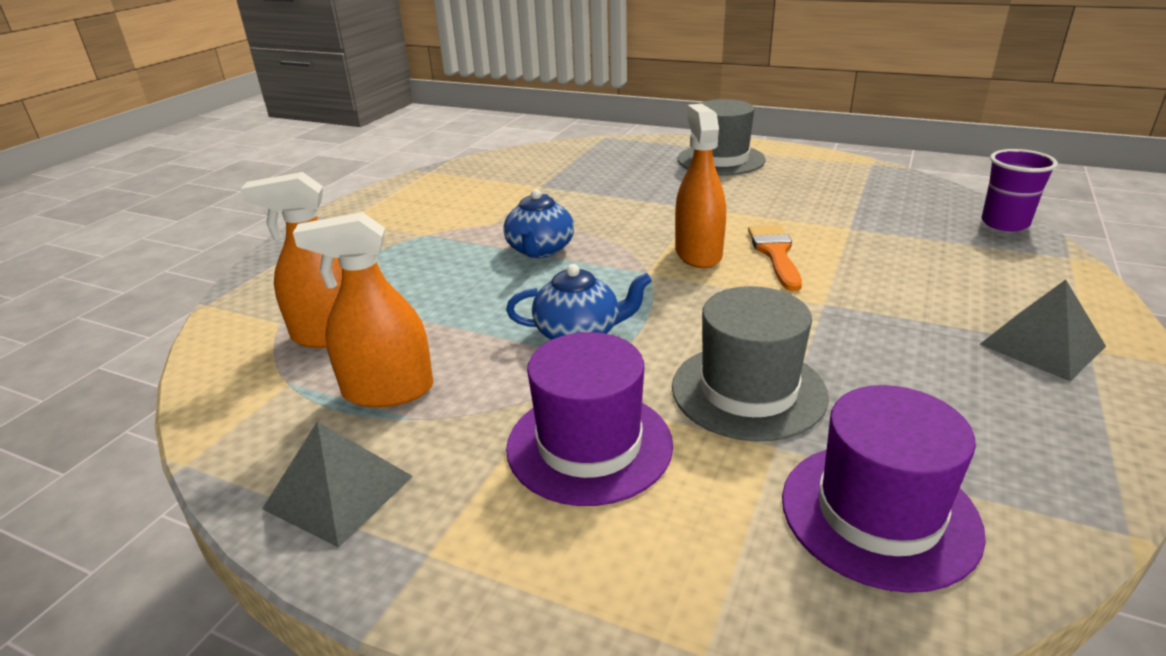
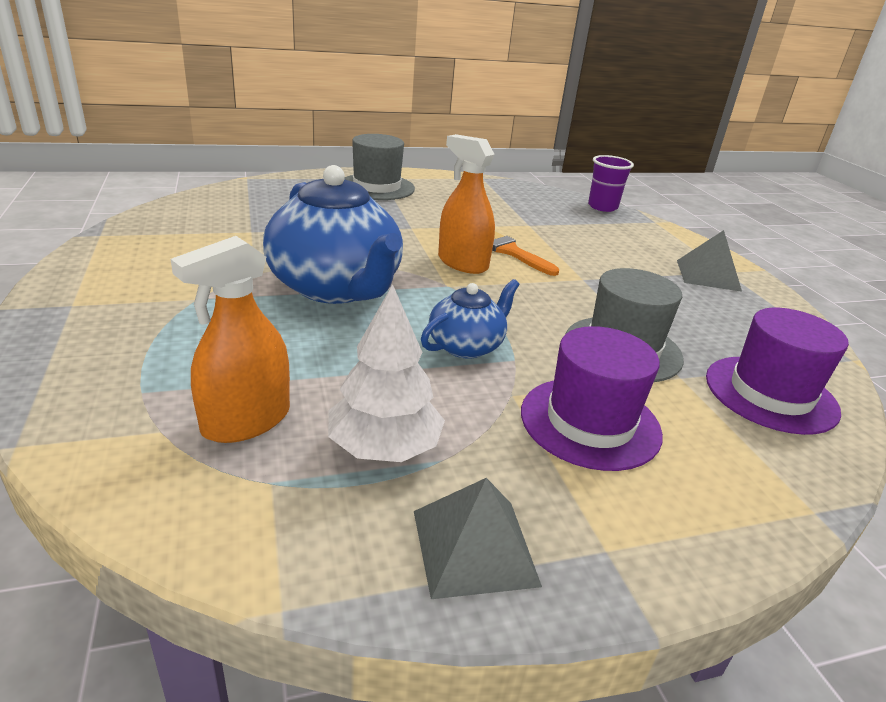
camera: 45 degrees left, 0 degrees up
(388, 390) = (384, 447): orange spray bottle -> white tree
(540, 250) = (336, 288): blue teapot -> blue teapot, size x1.95

